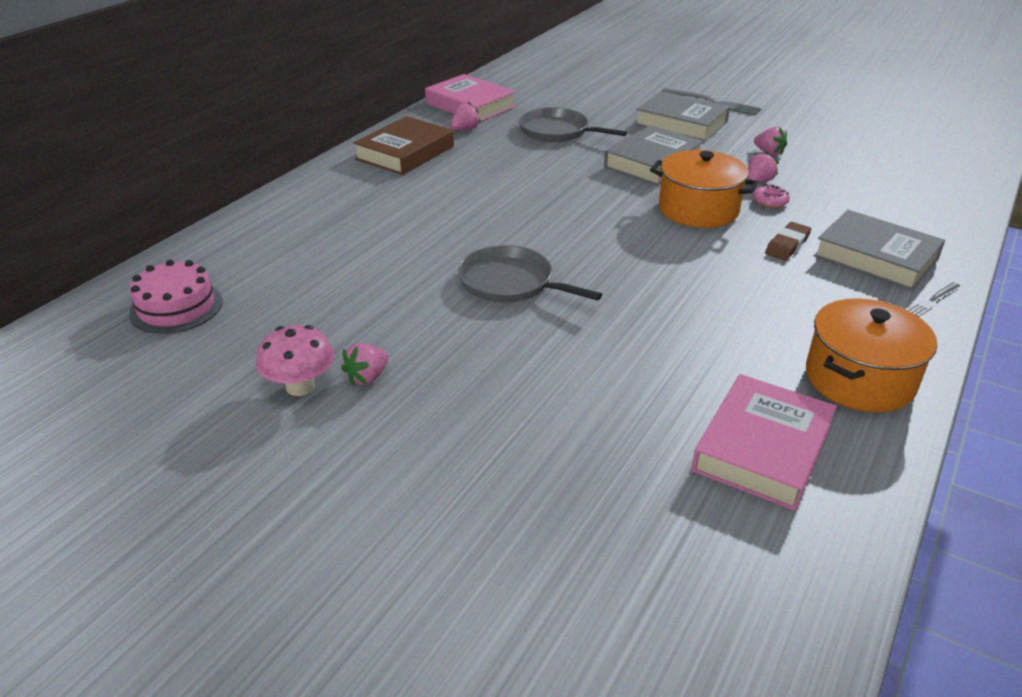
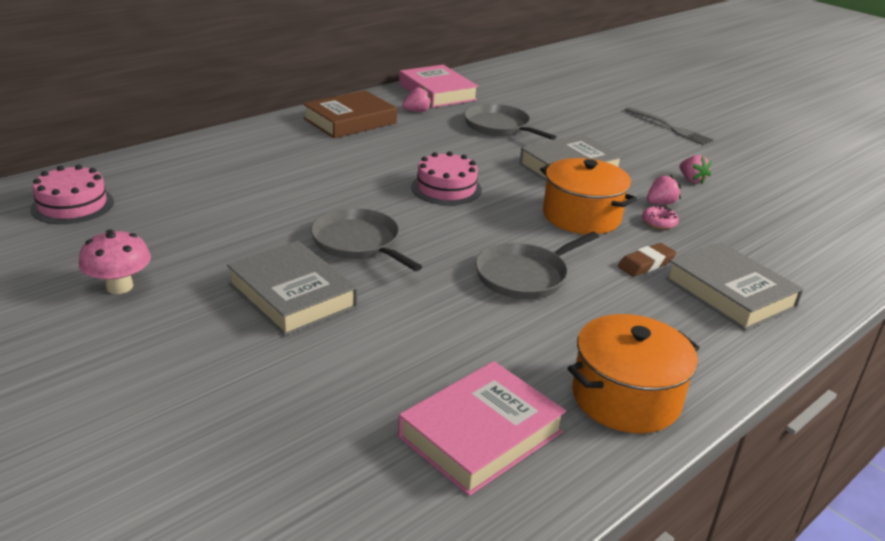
camera: 15 degrees right, 5 degrees down
(367, 377) = (178, 292): pink strawberry -> none
(553, 207) = (446, 188): none -> pink cake
(681, 123) = (623, 139): grey book -> grey book (292, 295)
(690, 282) = (524, 276): none -> grey pan
(932, 300) = (760, 344): grey fork -> none

